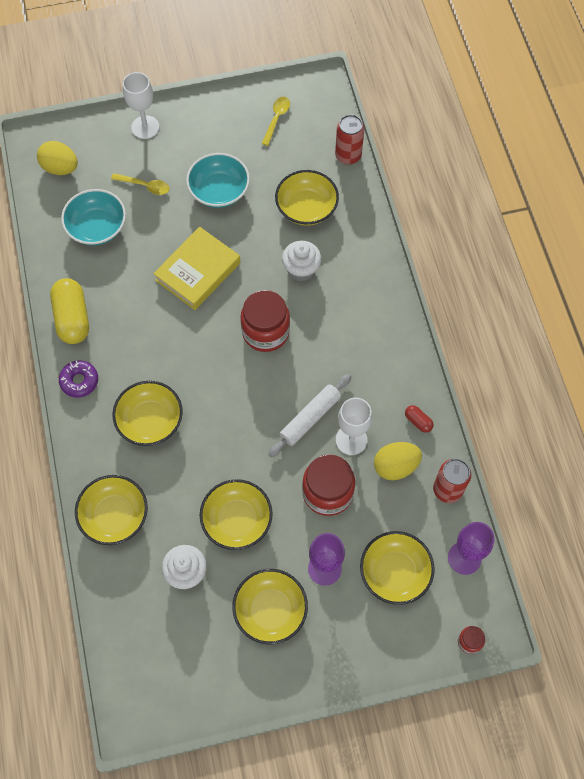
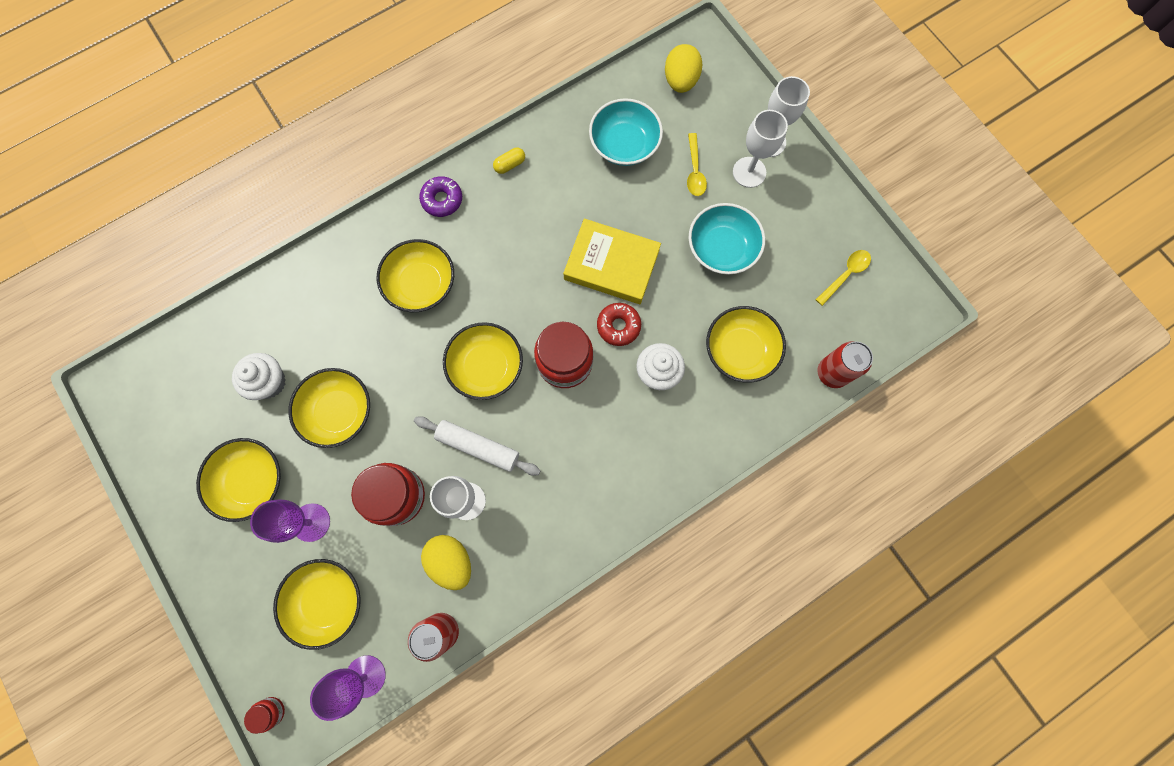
camera: 70 degrees right, 10 degrees up
(73, 318) = (510, 165): yellow capsule -> yellow capsule, size x0.45
(114, 516) = (309, 291): yellow bowl -> yellow bowl (486, 367)
(164, 150) = (749, 172): none -> white goblet
(252, 284) = (618, 326): none -> red donut
(276, 119) = (845, 275): yellow spoon -> yellow spoon turned 45 degrees counterclockwise
(418, 421) = (514, 570): red capsule -> none

